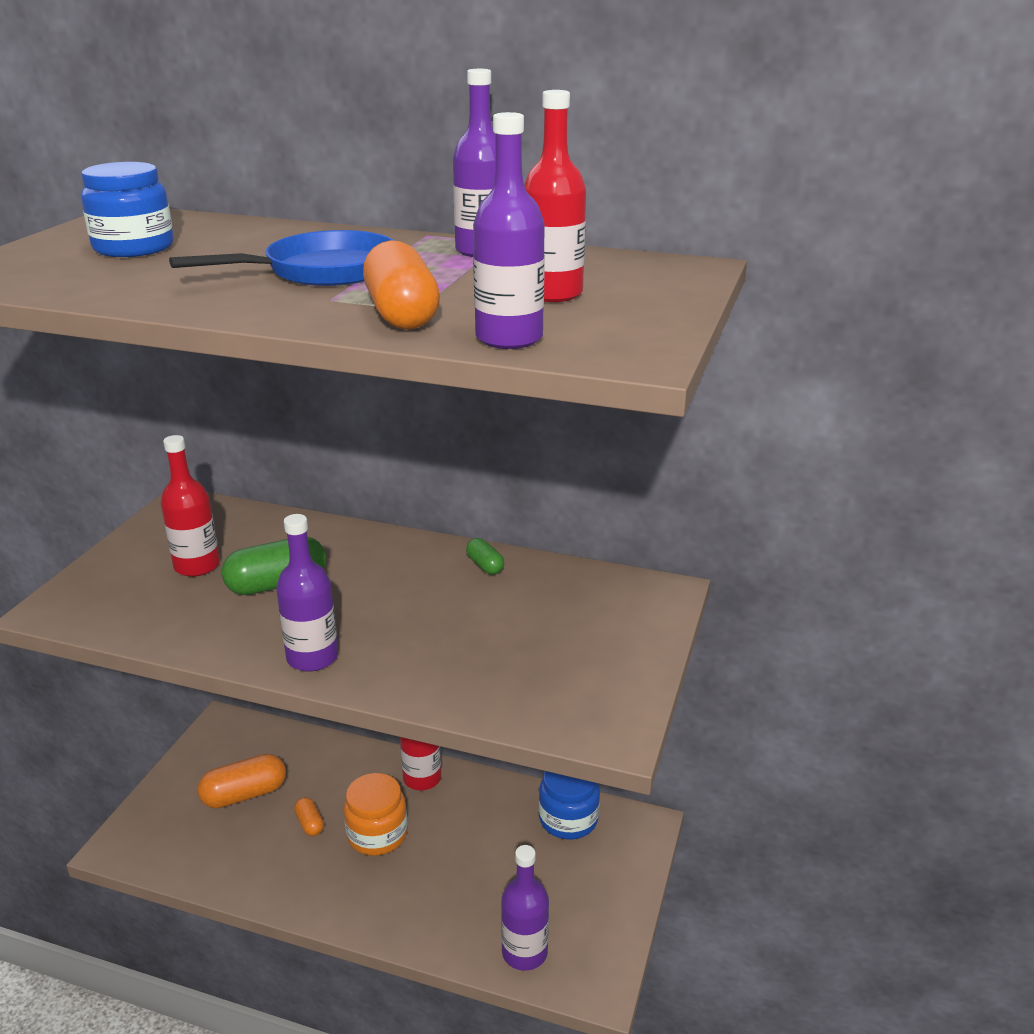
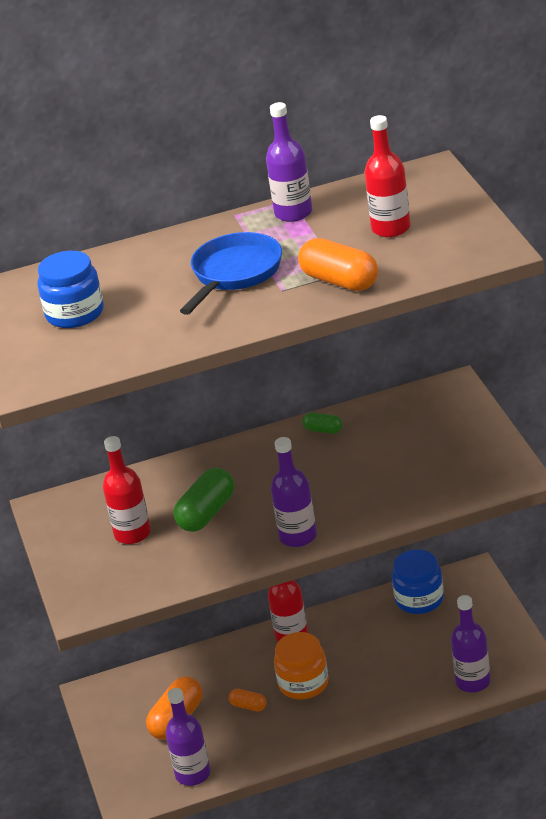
camera: 30 degrees left, 5 degrees up
(509, 338) = (421, 269): purple bottle -> purple bottle (193, 774)

